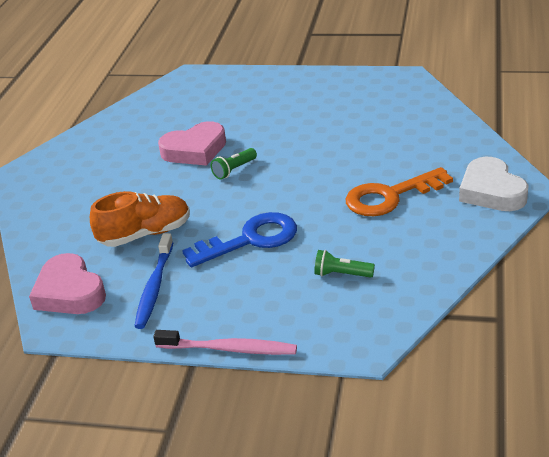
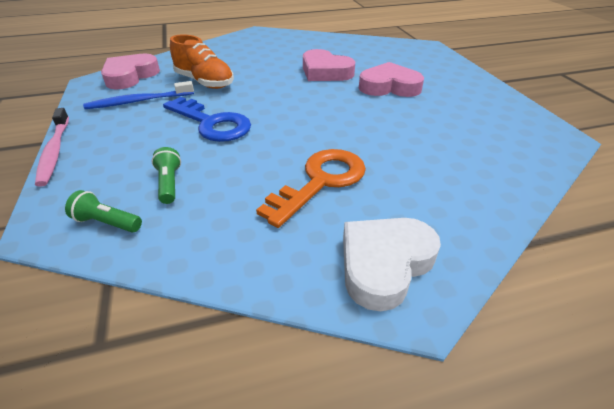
camera: 60 degrees right, 5 degrees up
(234, 170) = (309, 92): green flashlight -> green flashlight (107, 223)
(262, 123) = (389, 87): none -> pink heart
(390, 196) = (320, 182): orange key -> orange key turned 90 degrees clockwise

